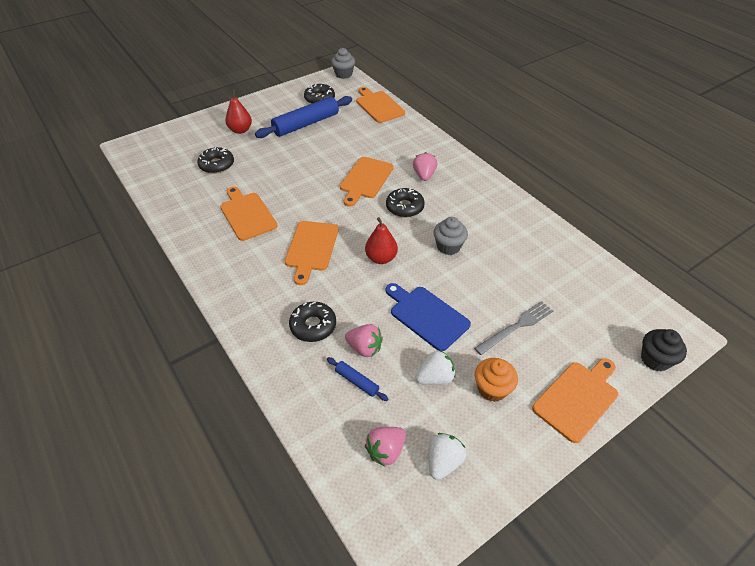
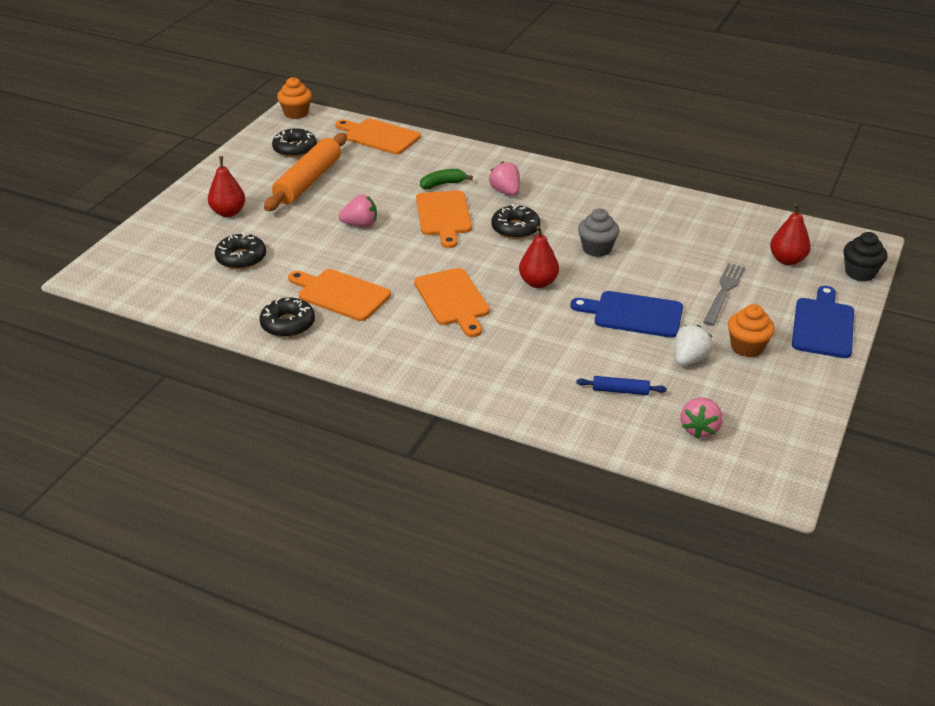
camera: 30 degrees left, 10 degrees down
(306, 124) = (308, 181): blue rolling pin -> orange rolling pin
(313, 326) = (529, 364): black donut -> black donut (288, 324)
(343, 74) = (296, 113): grey cupcake -> orange cupcake
(364, 348) = (600, 362): pink strawberry -> pink strawberry (360, 224)
(387, 155) = (443, 184): none -> green banana
(443, 462) = (756, 415): white strawberry -> none
(577, 398) = (823, 325): orange cutting board -> blue cutting board
(596, 319) = (787, 260): none -> red pear

